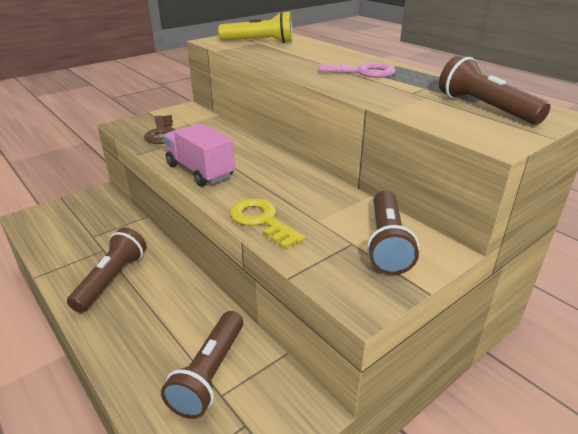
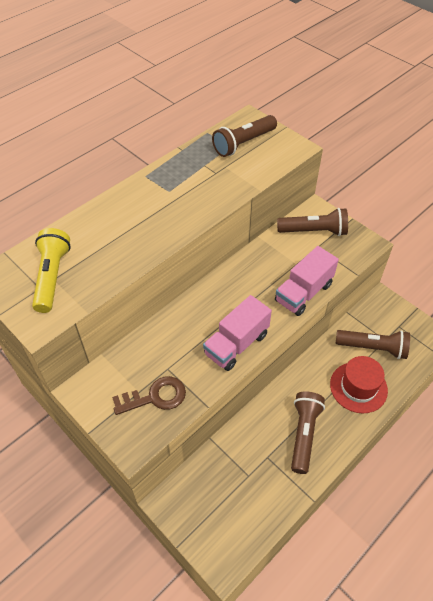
camera: 95 degrees left, 20 degrees up
(112, 279) = (304, 434): brown flashlight -> brown flashlight turned 90 degrees clockwise
(149, 341) = (358, 387): none -> red hat
(262, 221) = (303, 293): yellow key -> pink truck
(362, 72) = (167, 197): pink key -> none

